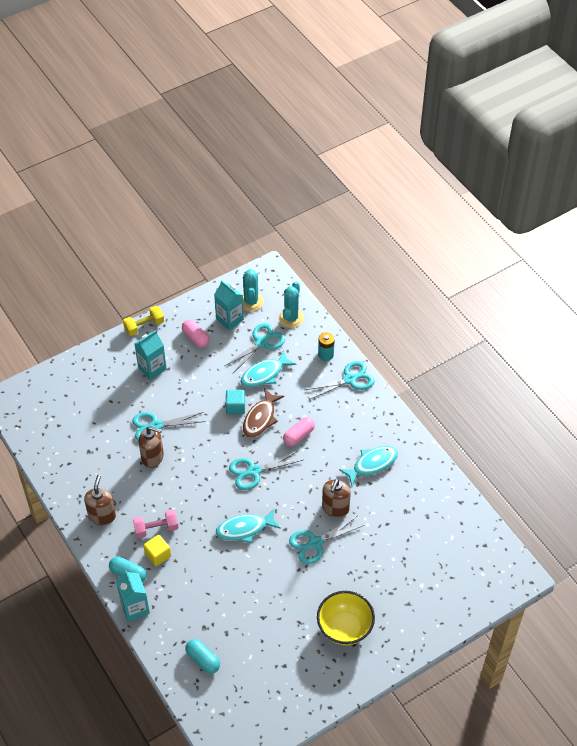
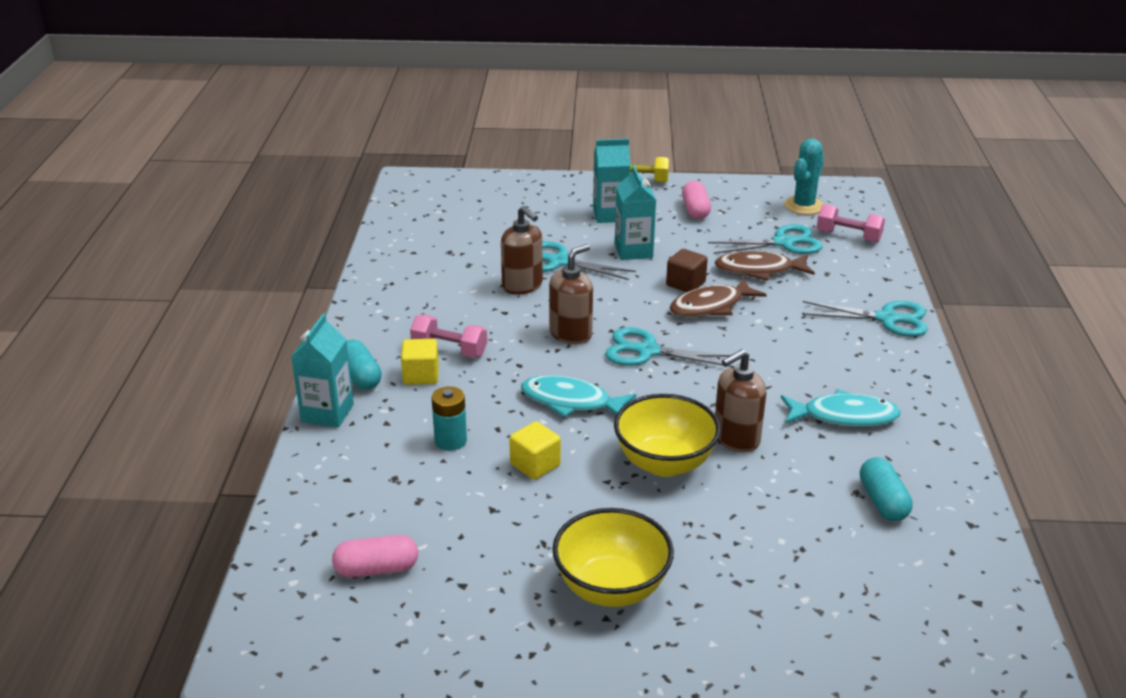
camera: 35 degrees right, 20 degrees down
(102, 516) = (395, 310): brown soap dispenser -> brown soap dispenser (571, 334)
(203, 660) = (349, 514): turquoise capsule -> turquoise capsule (882, 501)
(229, 319) = (758, 210): turquoise carton -> turquoise carton (633, 251)
(235, 407) = (685, 284): turquoise cube -> brown cube
(260, 579) = (535, 465): none -> yellow cube
(264, 374) = (759, 270): turquoise fish -> brown fish
(291, 318) = (848, 236): turquoise cactus -> pink dumbbell
(298, 436) = (751, 343): pink capsule -> pink capsule (376, 569)
(315, 543) = (664, 463): turquoise scissors -> yellow bowl
(325, 354) = (870, 283): turquoise battery -> turquoise battery (450, 441)

